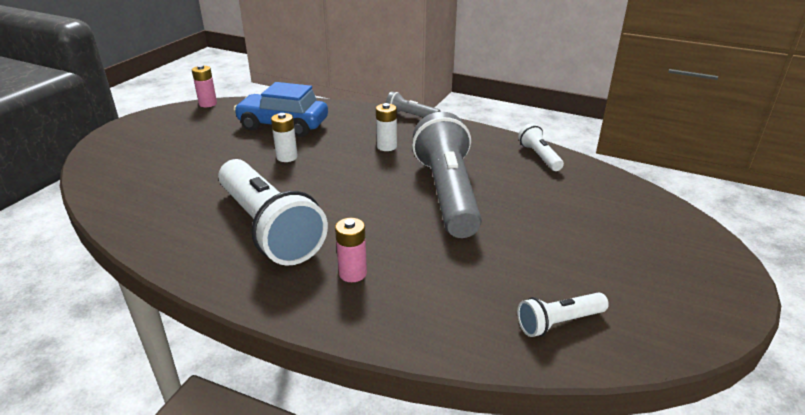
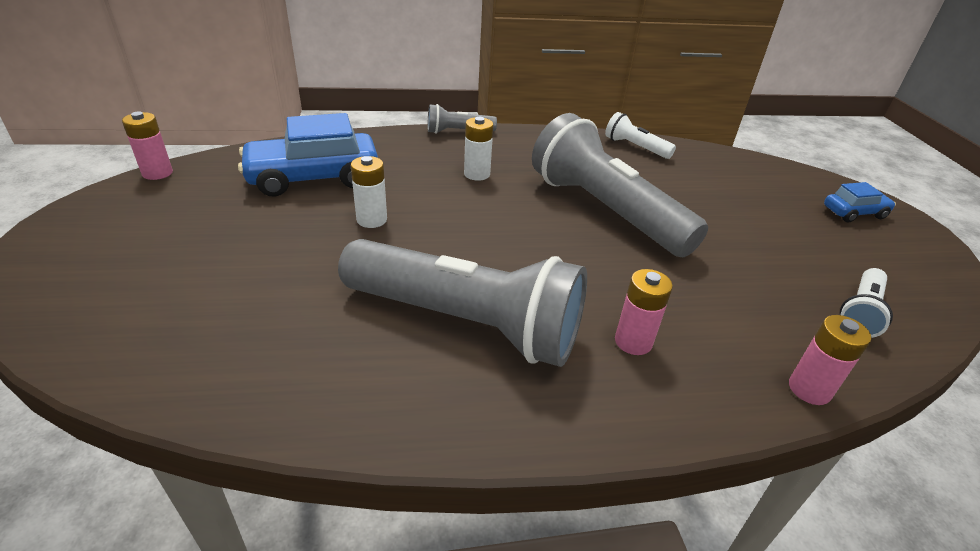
camera: 35 degrees left, 5 degrees up
(269, 228) = (466, 323): white flashlight -> grey flashlight
(434, 346) = (809, 389): none -> pink battery
(682, 258) = (854, 213): none -> blue car

